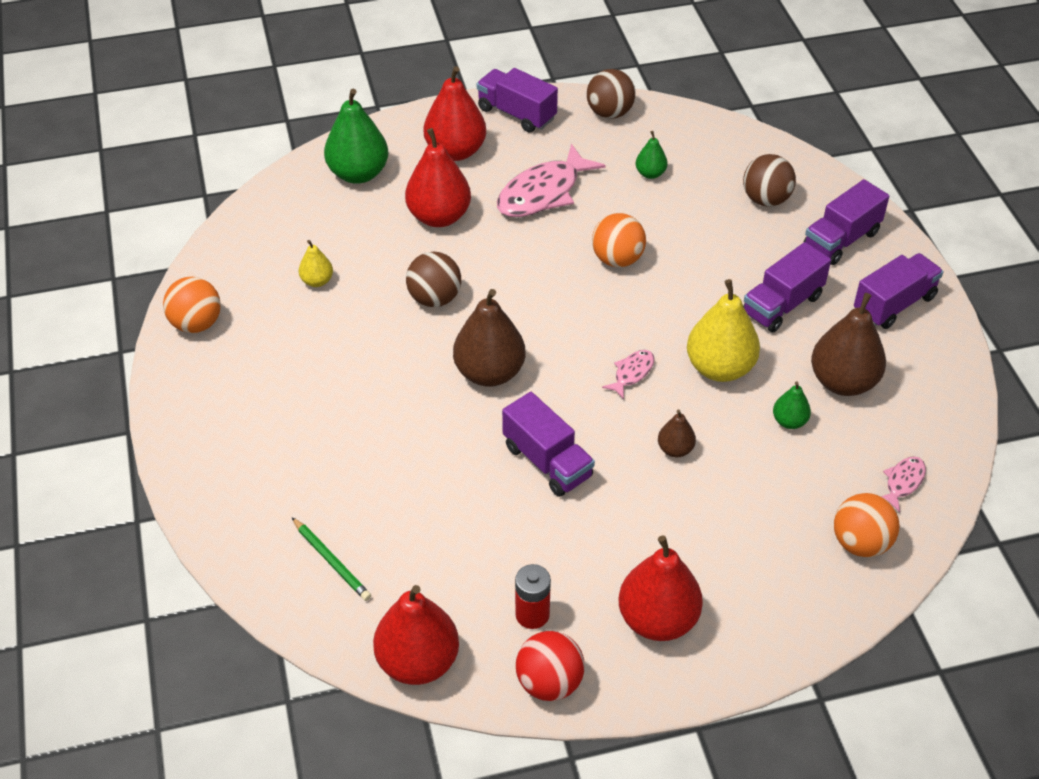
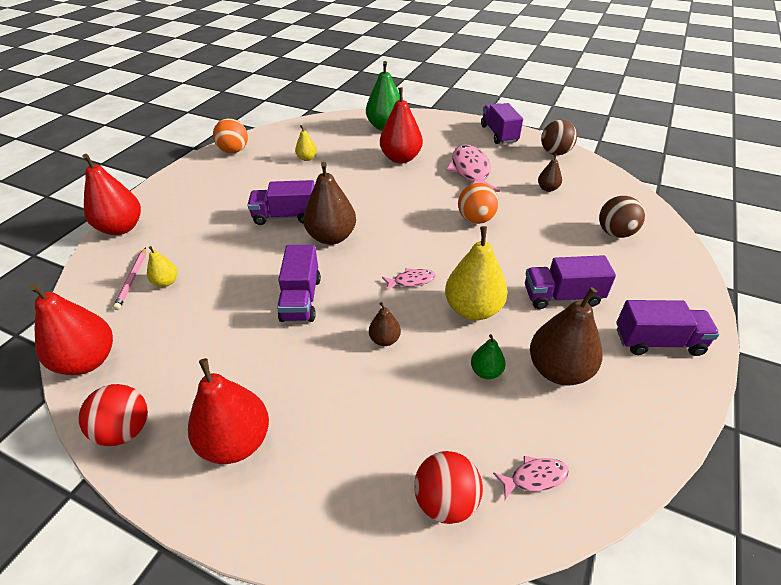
camera: 40 degrees right, 5 degrees down
(331, 561) = (132, 279): green pencil -> pink pencil
(375, 538) = (166, 282): none -> yellow pear
(434, 298) = (351, 190): brown ball -> none
(455, 151) = (445, 136): red pear -> red pear (121, 228)
(532, 614) = (175, 380): red battery -> none
(543, 193) = (470, 171): pink fish -> pink fish turned 90 degrees clockwise
(650, 174) = (547, 188): green pear -> brown pear
(841, 240) = (652, 280): purple truck -> purple truck (285, 216)
(860, 543) = (445, 501): orange ball -> red ball

